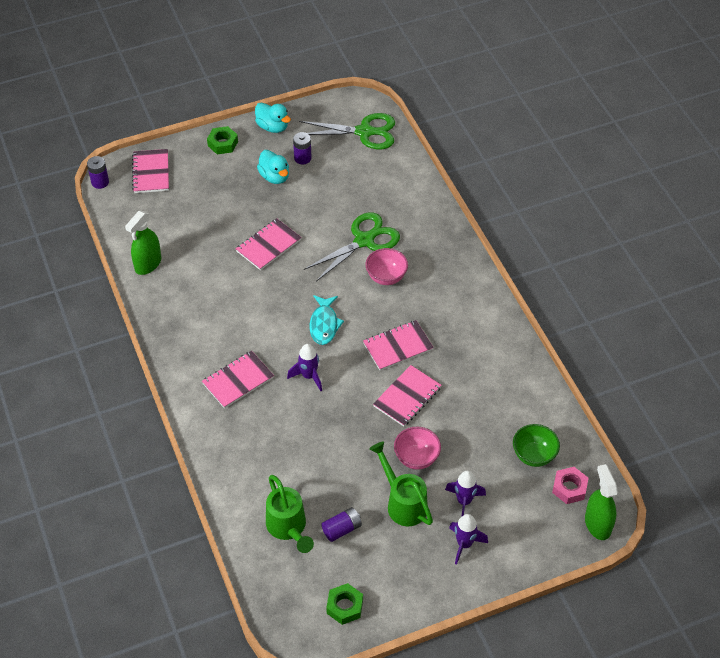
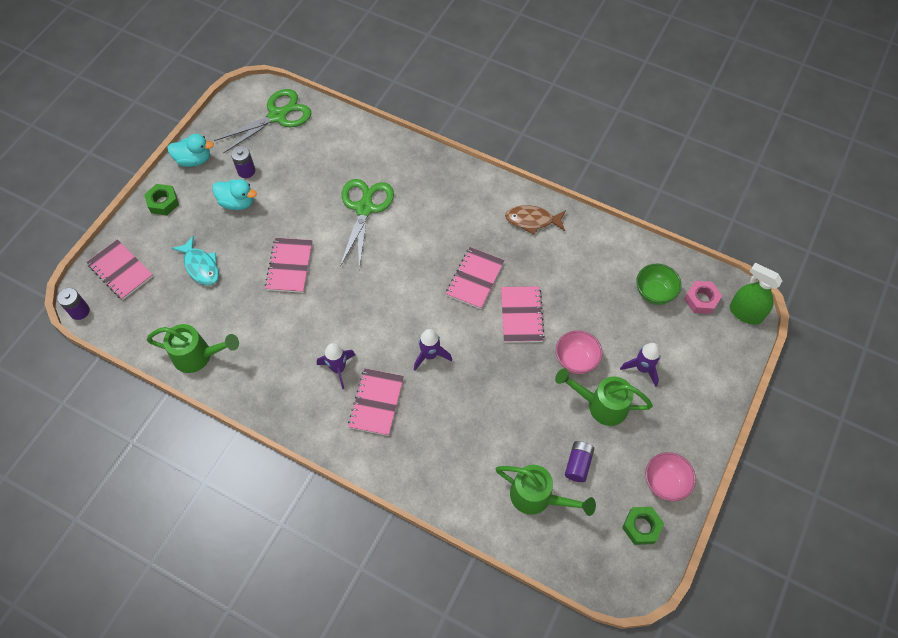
camera: 40 degrees left, 10 degrees up
(148, 264) = (198, 356): green spray bottle -> green watering can
(324, 324) = (400, 302): turquoise fish -> turquoise fish (201, 266)
(386, 277) = (411, 227): pink bowl -> pink bowl (665, 483)
(464, 544) = (675, 402): purple rocket -> purple rocket (338, 369)
(488, 335) = (532, 220): none -> brown fish

